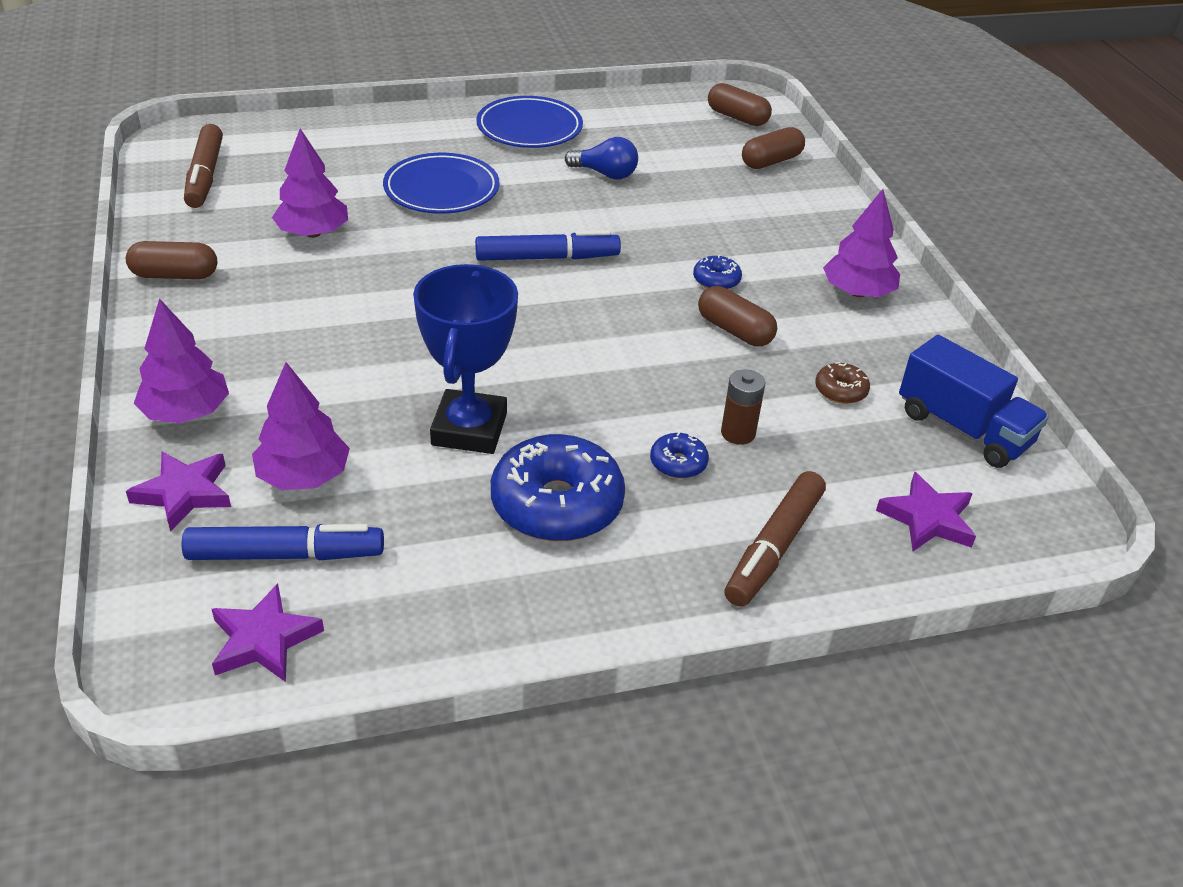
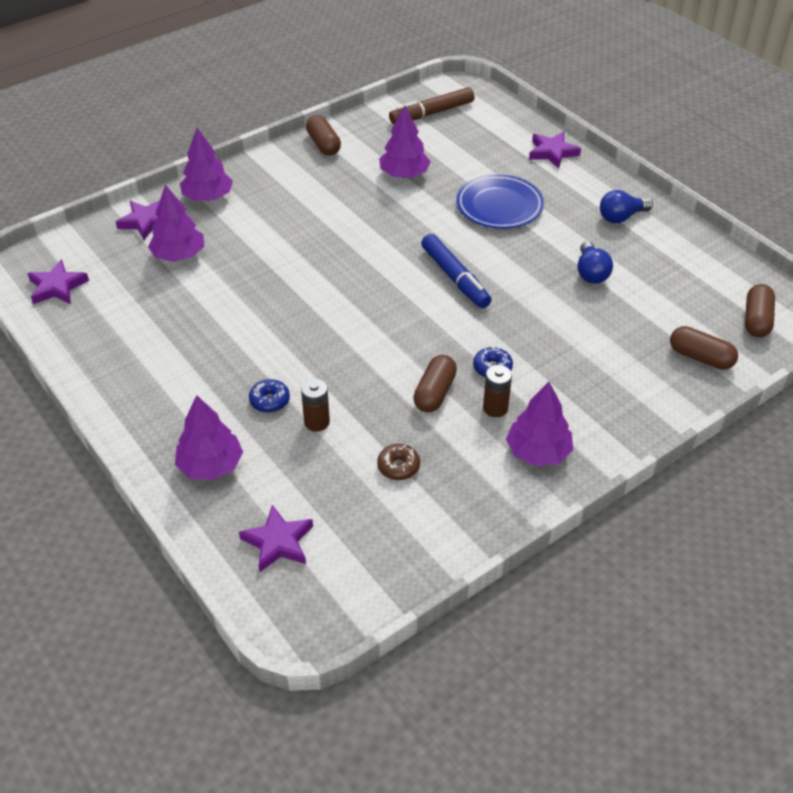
camera: 70 degrees right, 5 degrees up
(286, 554) = (117, 272): blue marker -> none
(376, 127) = (552, 152): none -> purple star
(469, 429) = (252, 302): blue trophy -> none
(529, 128) = (621, 217): blue plate -> blue light bulb
(557, 504) = (204, 358): blue donut -> none
(774, 548) = (210, 466): brown marker -> purple tree
(780, 298) = (495, 408): none -> brown battery
(963, 428) = (395, 548): blue truck -> none

